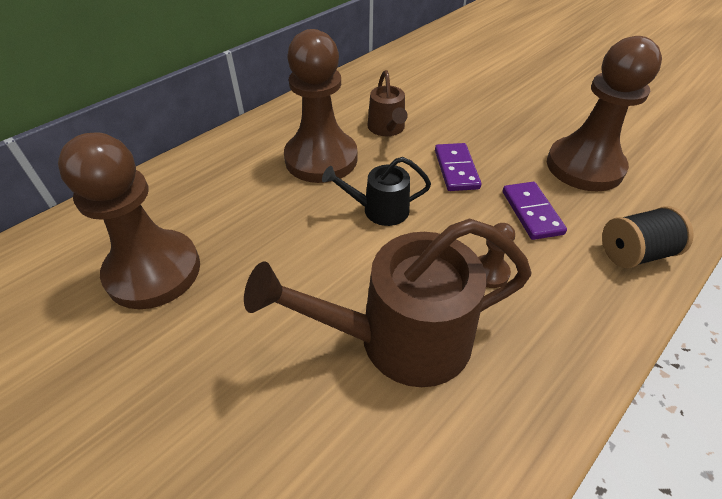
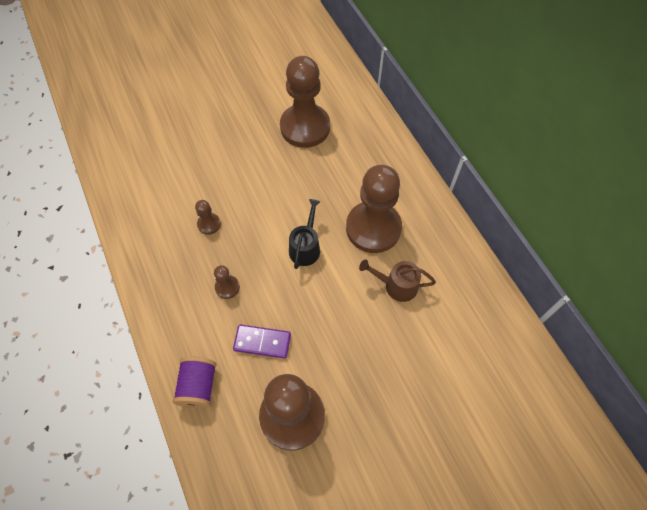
camera: 110 degrees right, 15 degrees up
(401, 339) = (209, 224): brown watering can -> brown pawn
(456, 169) = (327, 314): purple domino -> none
(634, 253) = (198, 386): black spool -> purple spool

